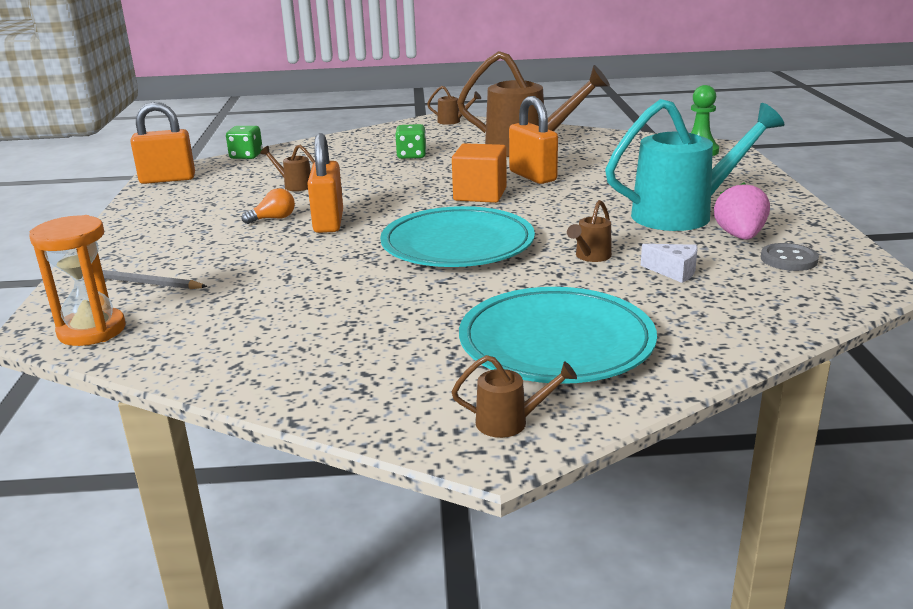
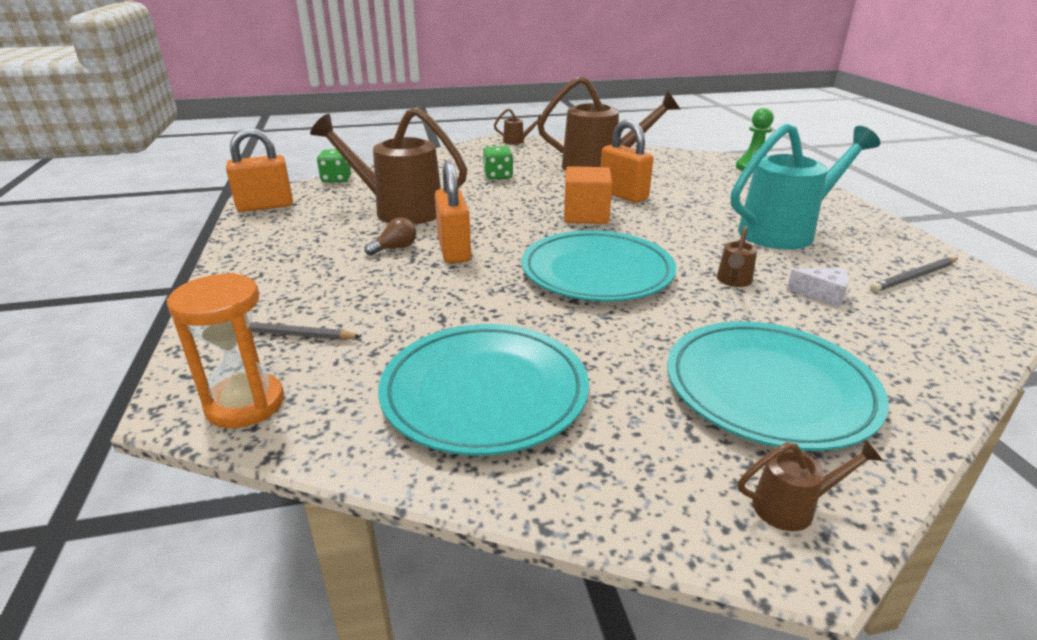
camera: 10 degrees left, 5 degrees up
(273, 219) = (395, 248): orange light bulb -> brown light bulb
(295, 185) = (400, 210): brown watering can -> brown watering can, size x2.39
(295, 332) = (484, 392): none -> turquoise plate
(740, 236) = (852, 253): pink strawberry -> none
(788, 259) = (914, 277): grey button -> grey pencil

